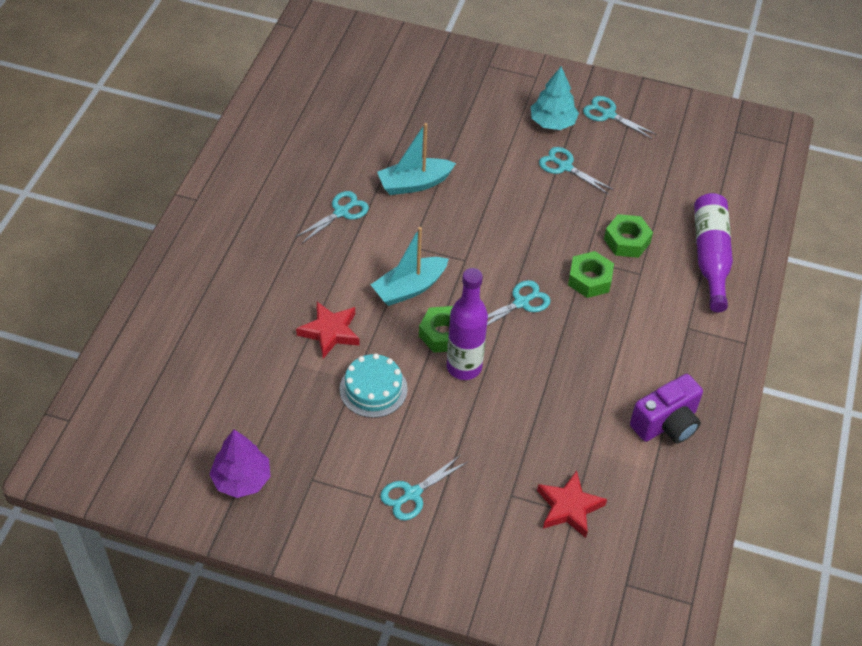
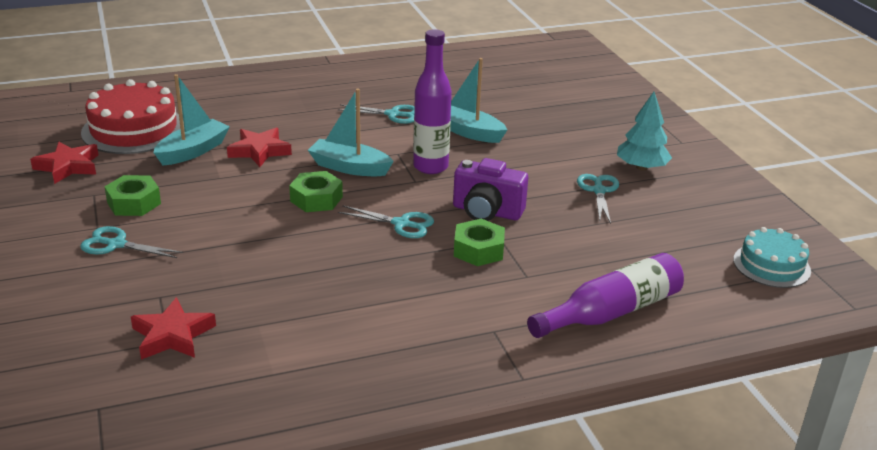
camera: 55 degrees right, 20 degrees down
(207, 403) = (134, 129): none -> red cake
(242, 479) = (68, 166): purple tree -> red star
(290, 377) = (193, 151): none -> turquoise boat
(373, 389) = (218, 188): turquoise cake -> turquoise cake (771, 265)
(464, 367) = (290, 221): purple bottle -> purple bottle (430, 167)
(608, 114) = (701, 190): turquoise scissors -> none
(627, 241) = (557, 254): green nut -> green nut (134, 203)
(666, 424) = (344, 361): purple camera -> purple camera (487, 212)

